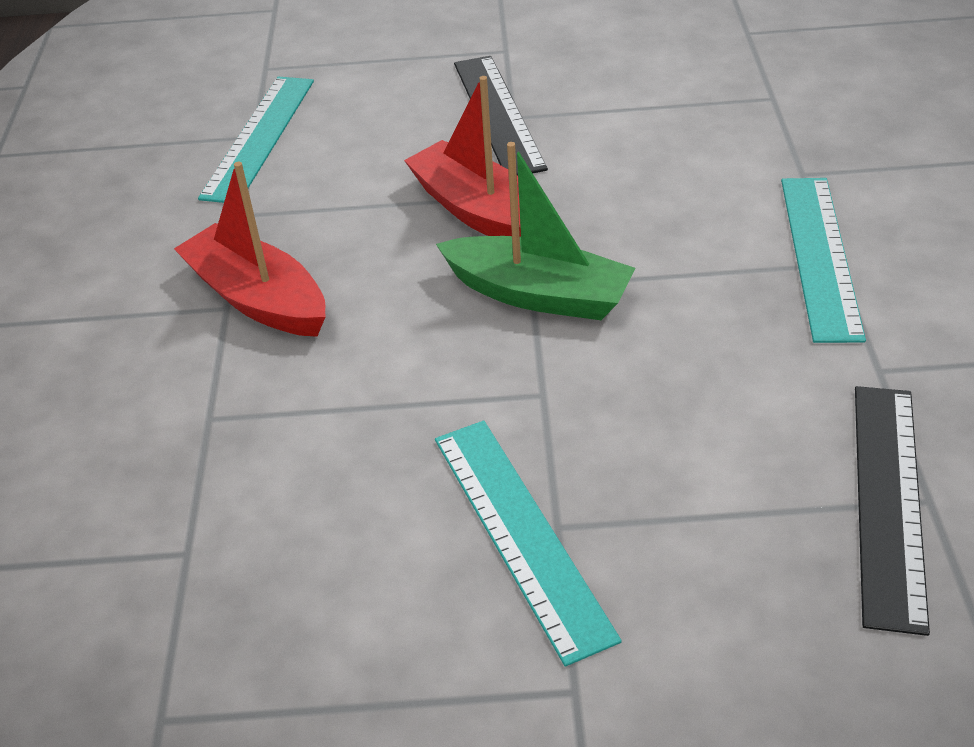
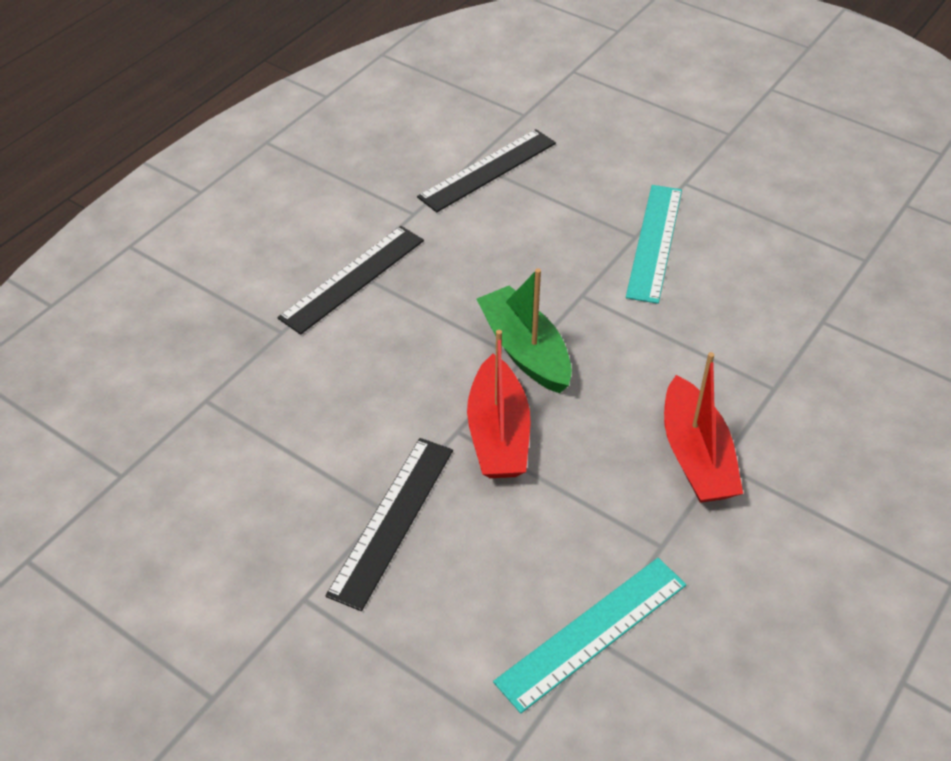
camera: 145 degrees left, 5 degrees up
(820, 256) = (352, 278): turquoise ruler -> black ruler

